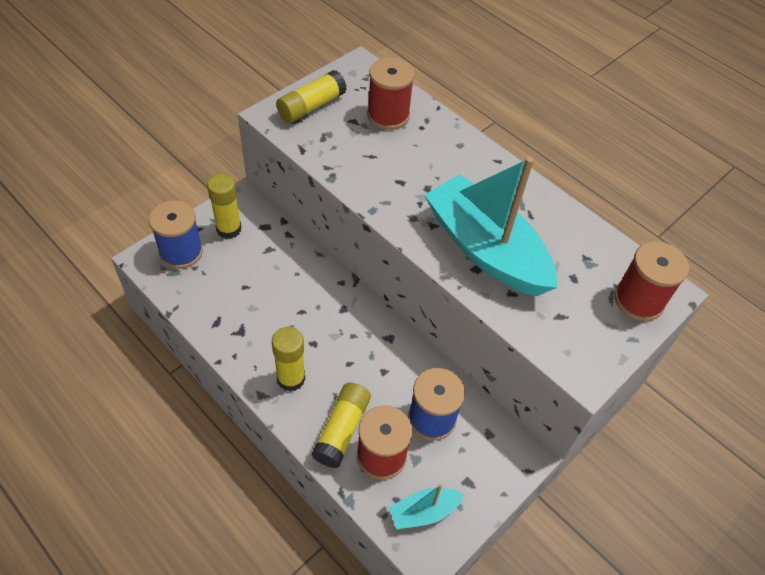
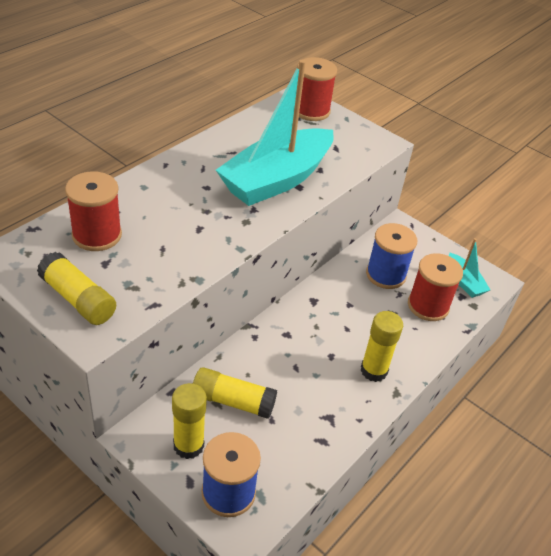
camera: 95 degrees left, 10 degrees down
(342, 430) = (413, 331): yellow glue stick -> yellow glue stick (233, 401)

